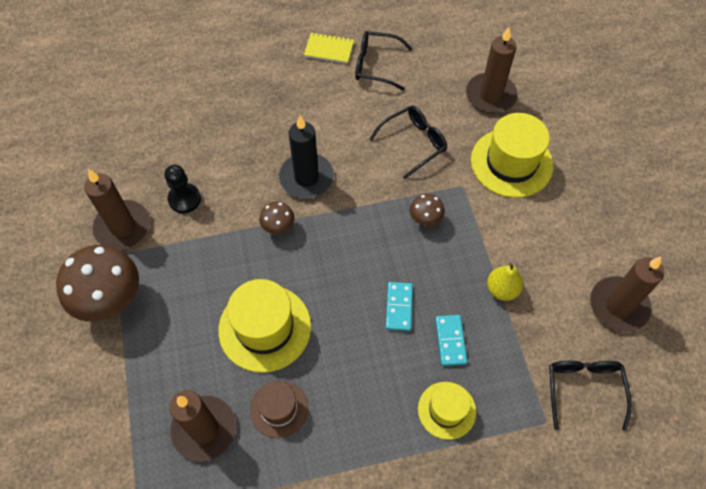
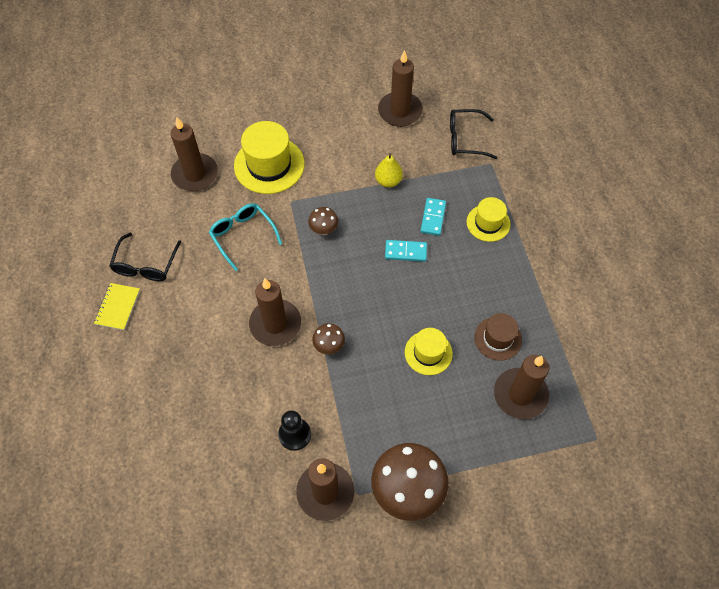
camera: 90 degrees left, 0 degrees up
(265, 328) = (428, 353): yellow hat -> yellow hat, size x0.60
(306, 178) = (275, 324): black candle -> brown candle
(413, 143) = (243, 236): black glasses -> turquoise glasses
(450, 341) = (433, 218): turquoise domino -> turquoise domino turned 75 degrees counterclockwise

